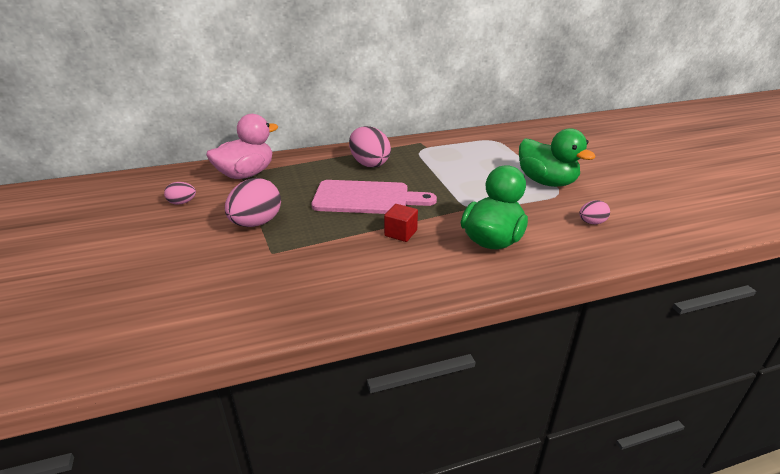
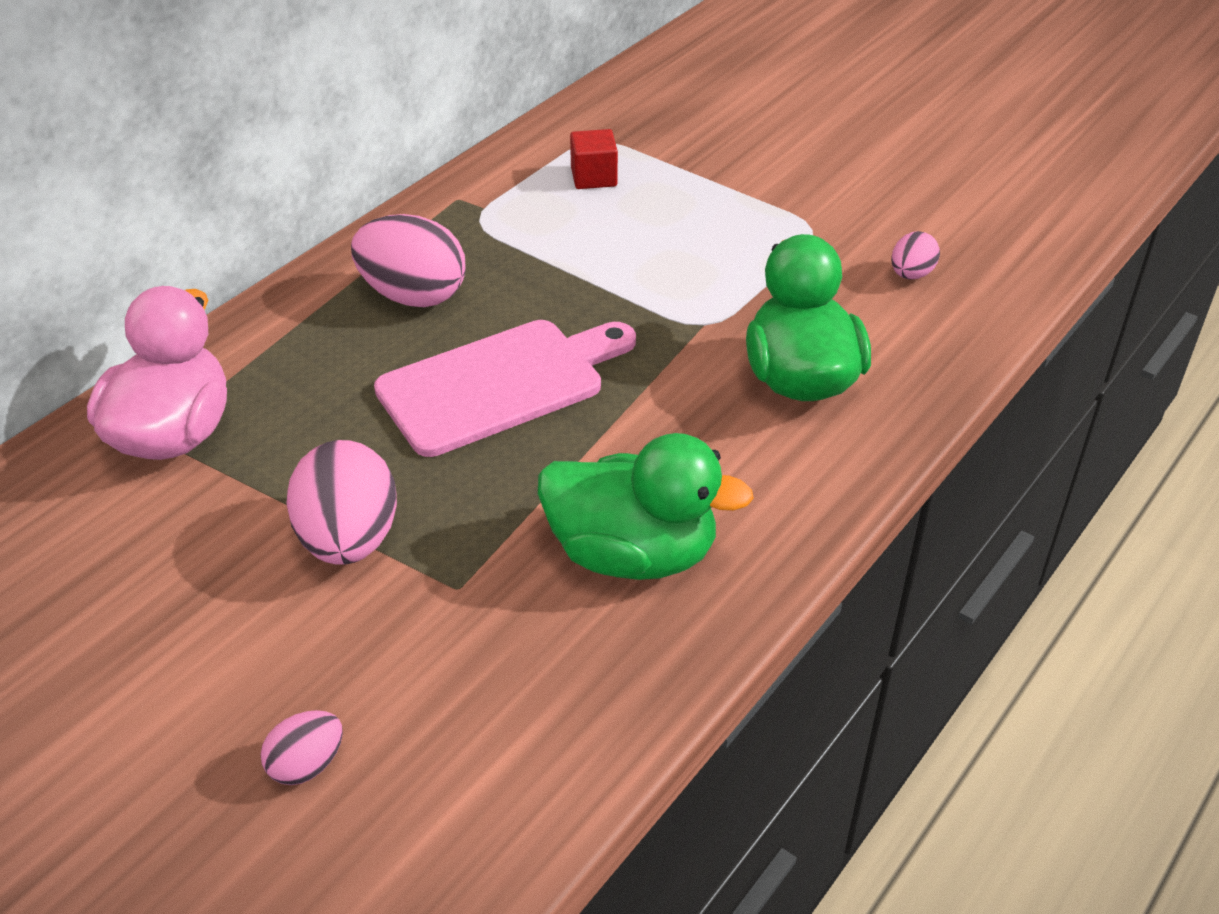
camera: 35 degrees left, 10 degrees up
(182, 203) = (118, 570): pink egg -> pink egg (307, 765)
(400, 233) = (642, 434): red cube -> red cube (594, 177)
(546, 182) = (773, 212): green duck -> green duck (632, 554)

